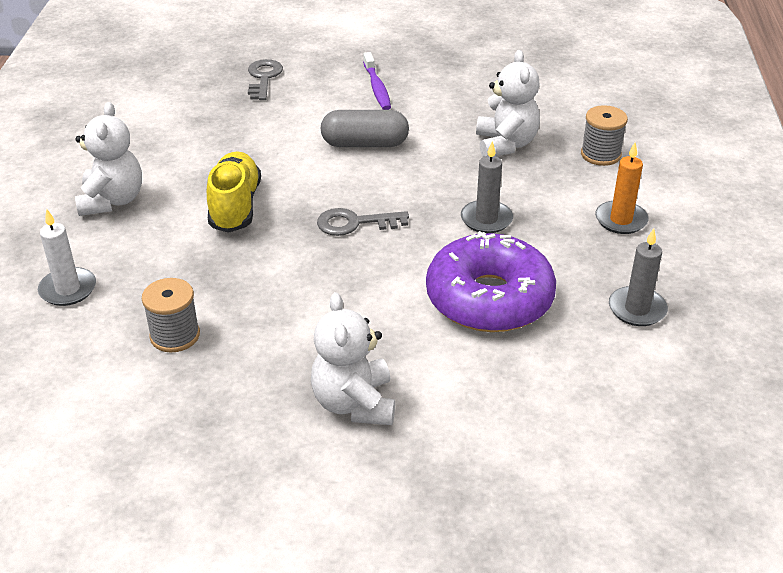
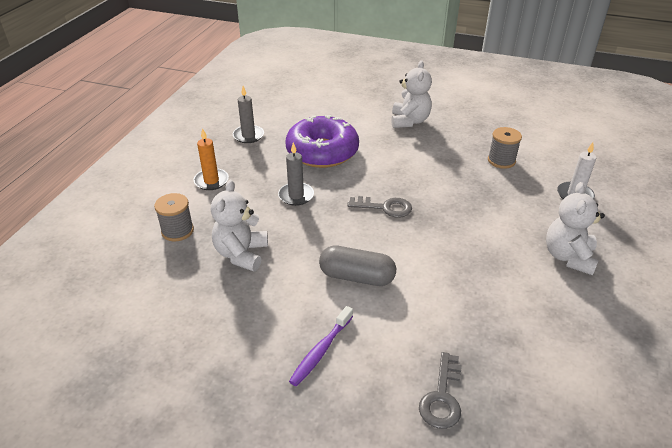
camera: 165 degrees left, 0 degrees up
(235, 206) = (470, 235): yellow shoe -> none
(377, 88) = (320, 351): purple toothbrush -> purple toothbrush turned 150 degrees counterclockwise

